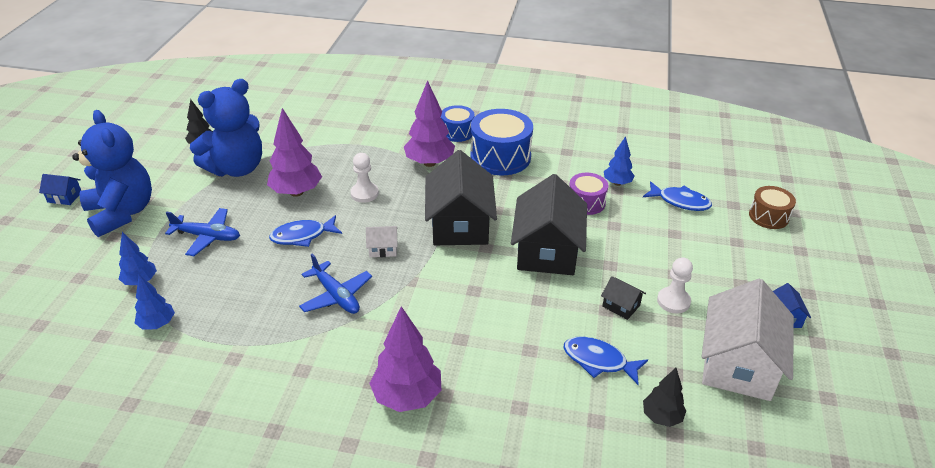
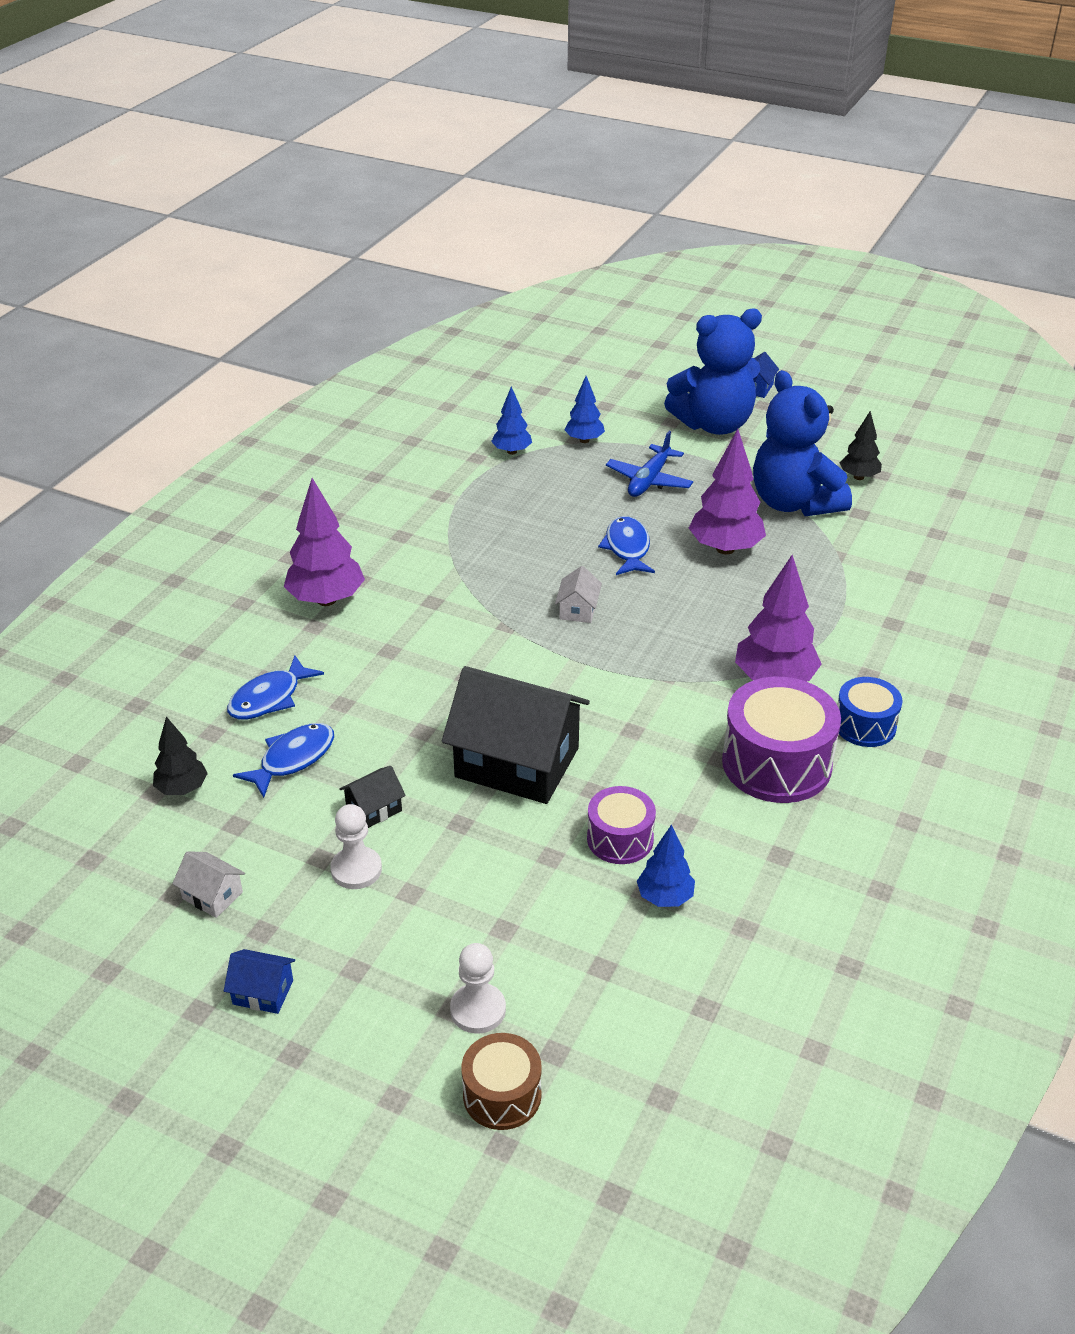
camera: 105 degrees right, 0 degrees up
(336, 296) = (504, 566): blue plane -> none
(364, 193) = (707, 606): white pawn -> white pawn (478, 1010)
(460, 225) = (607, 686): black house -> none
(500, 157) = (776, 763): blue drum -> purple drum
(680, 201) = (586, 970): blue fish -> blue fish (269, 698)
(738, 364) = (212, 895): white house -> white house, size x0.42

